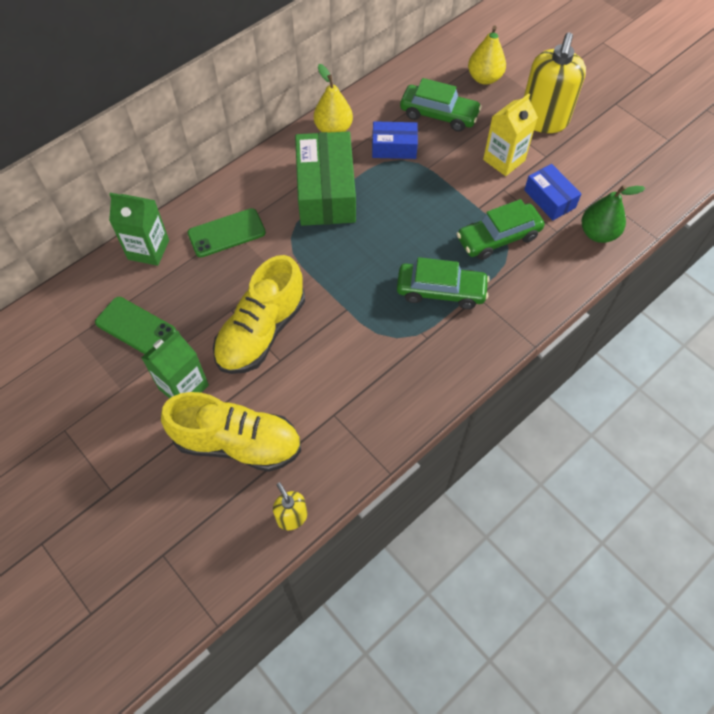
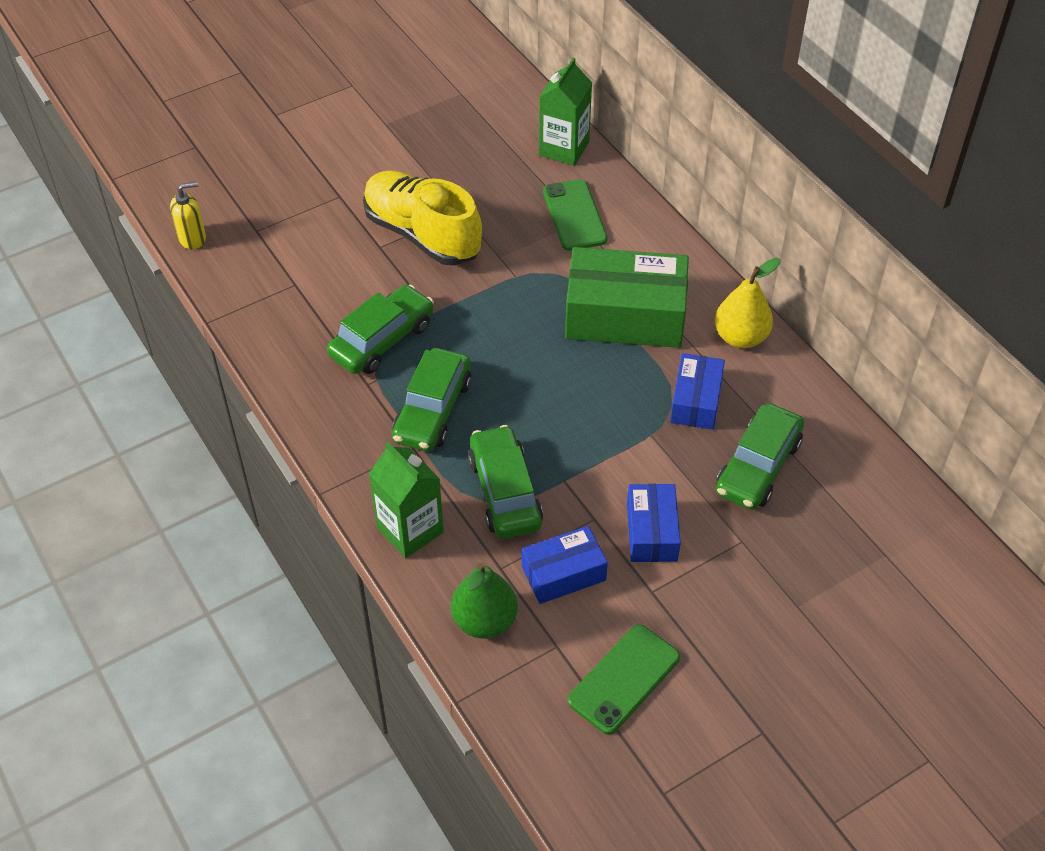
camera: 100 degrees right, 10 degrees down
(136, 327) = (458, 136): green phone -> green phone (624, 679)
(183, 387) = (371, 169): green carton -> green carton (410, 530)
(237, 443) = (290, 205): yellow shoe -> none
(381, 337) = (382, 340): none -> green car
(484, 78) = (837, 545): yellow pear -> none
(504, 160) = (651, 532): yellow carton -> blue box
(543, 120) = (732, 608): yellow soap dispenser -> none

